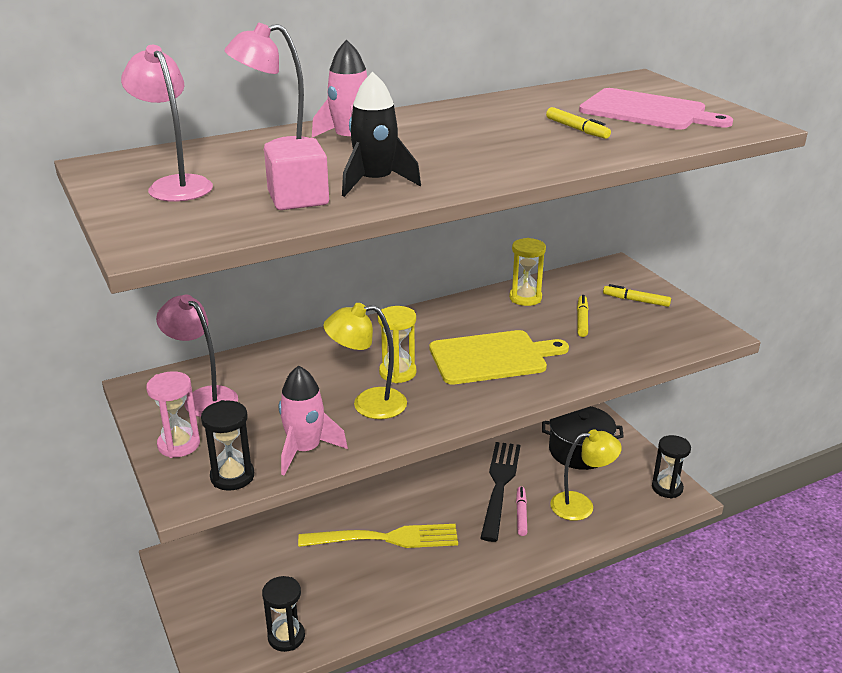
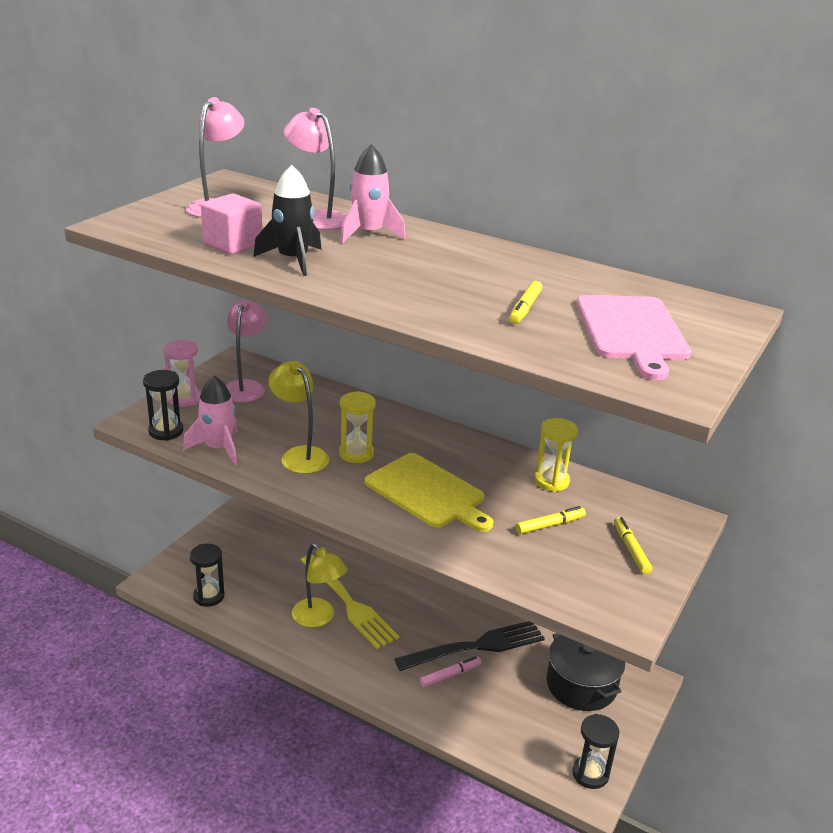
camera: 55 degrees right, 0 degrees up
(581, 505) = (500, 713): yellow lamp -> yellow lamp (318, 618)

